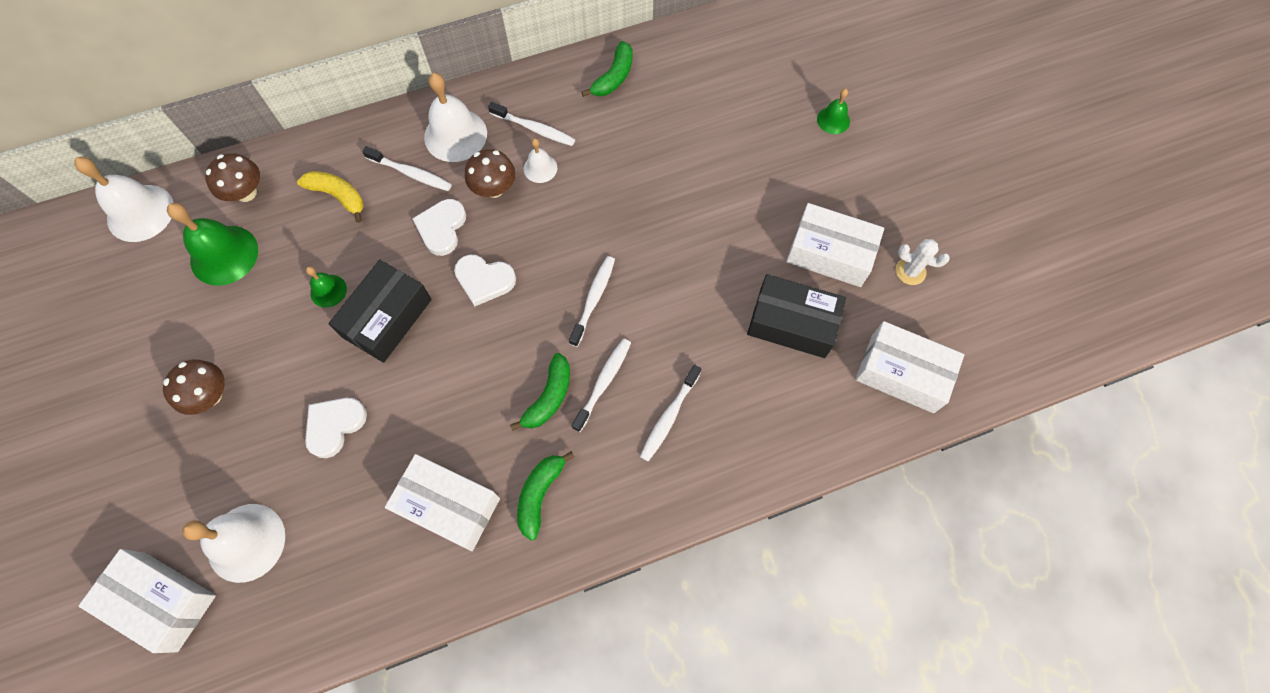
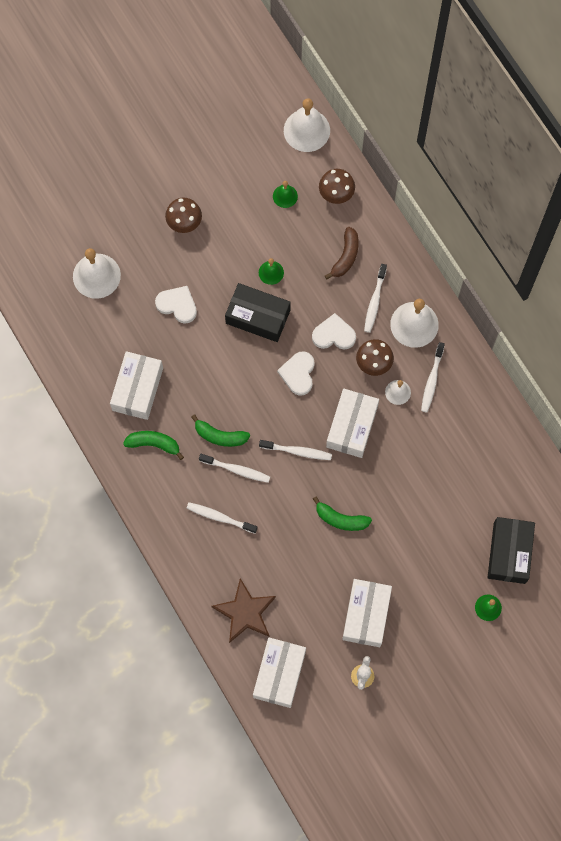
camera: 80 degrees right, 5 degrees up
(161, 601) = (55, 240): white box -> white box (352, 426)
(224, 255) = (285, 196): green bell -> green bell, size x0.53
(338, 196) = (345, 256): yellow banana -> brown banana
(614, 77) = (493, 430): green banana -> green banana (341, 519)
(792, 323) = (304, 593): black box -> black box (509, 553)
(811, 404) = (245, 612): none -> brown star

